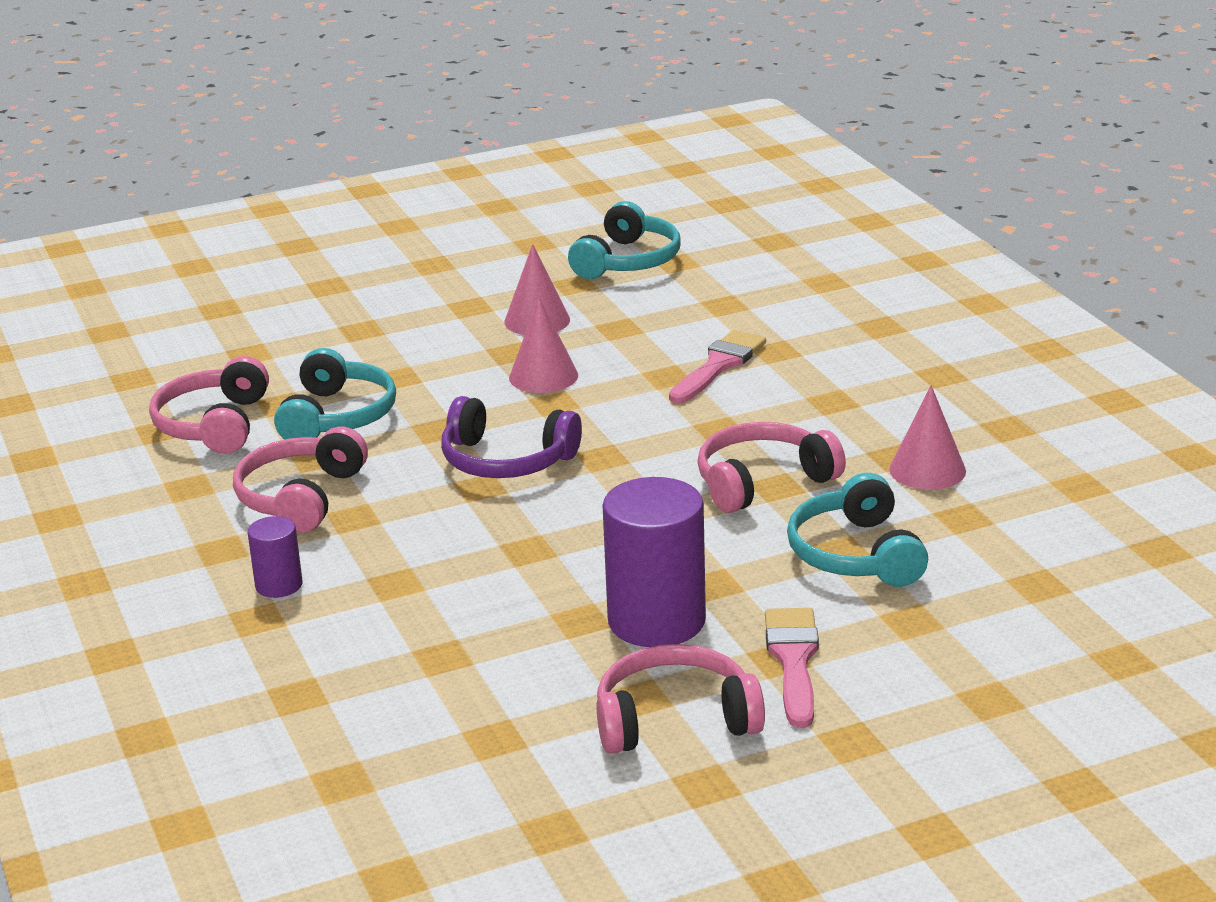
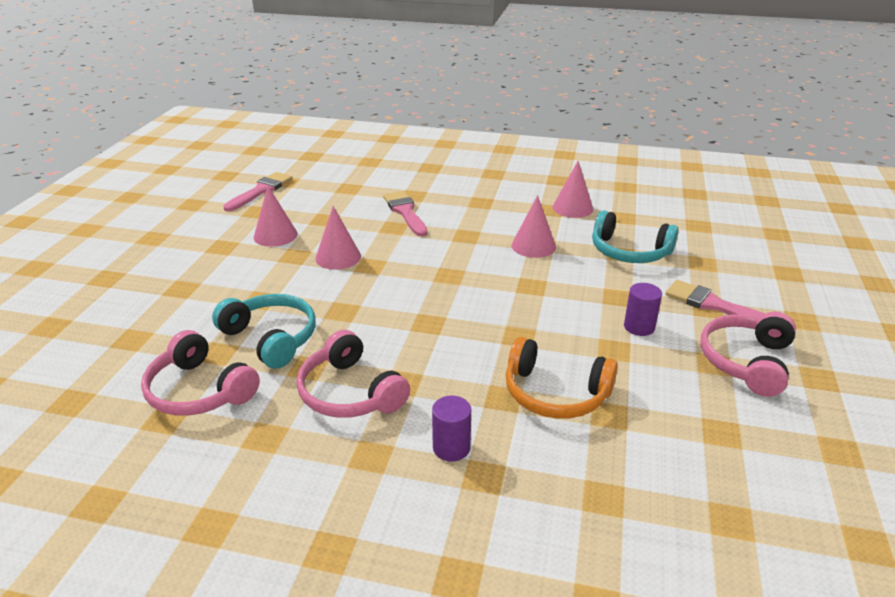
camera: 55 degrees left, 5 degrees up
(440, 611) = (555, 393): none -> orange headphones
(506, 461) = (412, 304): purple headphones -> none
(628, 261) = (261, 191): turquoise headphones -> pink brush
(656, 621) = (639, 327): purple cylinder -> purple cylinder, size x0.50
(762, 482) = (533, 246): pink headphones -> pink cone

